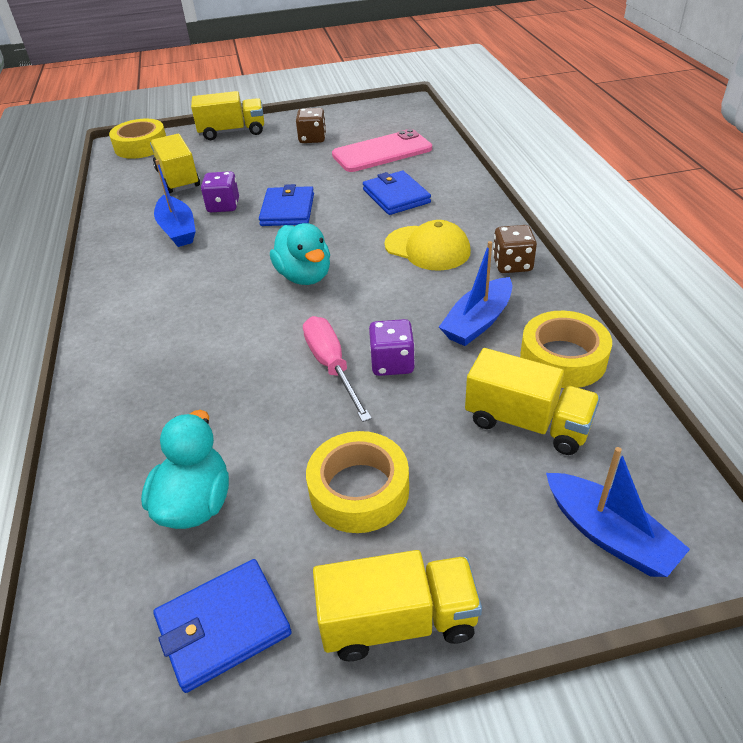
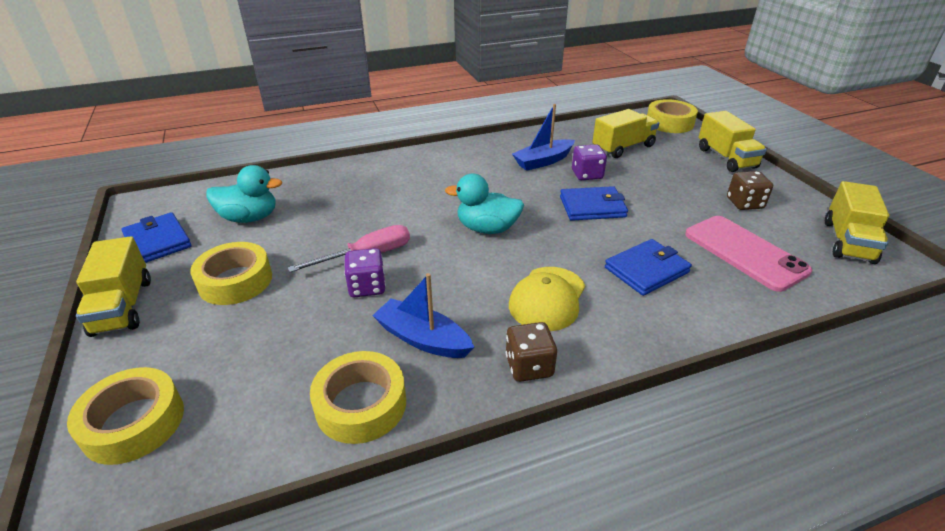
camera: 80 degrees right, 5 degrees down
(304, 276) = (487, 228): turquoise duck -> turquoise duck turned 45 degrees clockwise
(527, 423) = (276, 373): yellow truck -> yellow truck (847, 241)
(609, 535) = (134, 423): blue boat -> yellow tape

